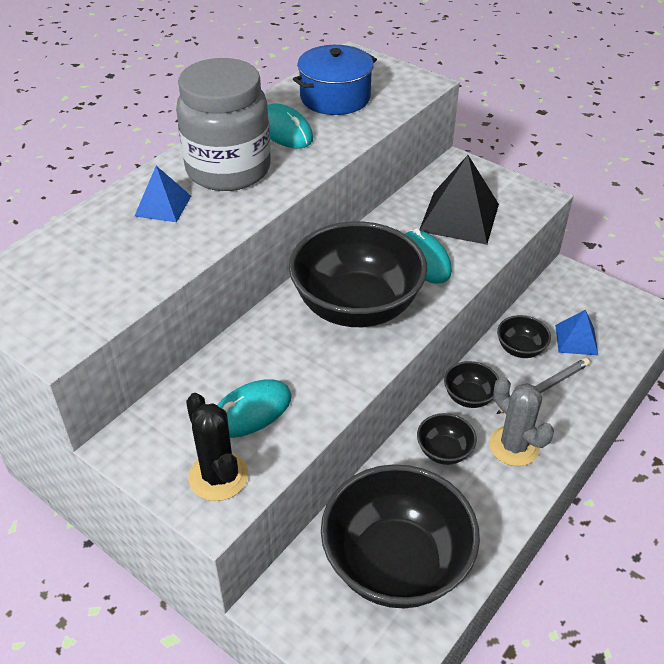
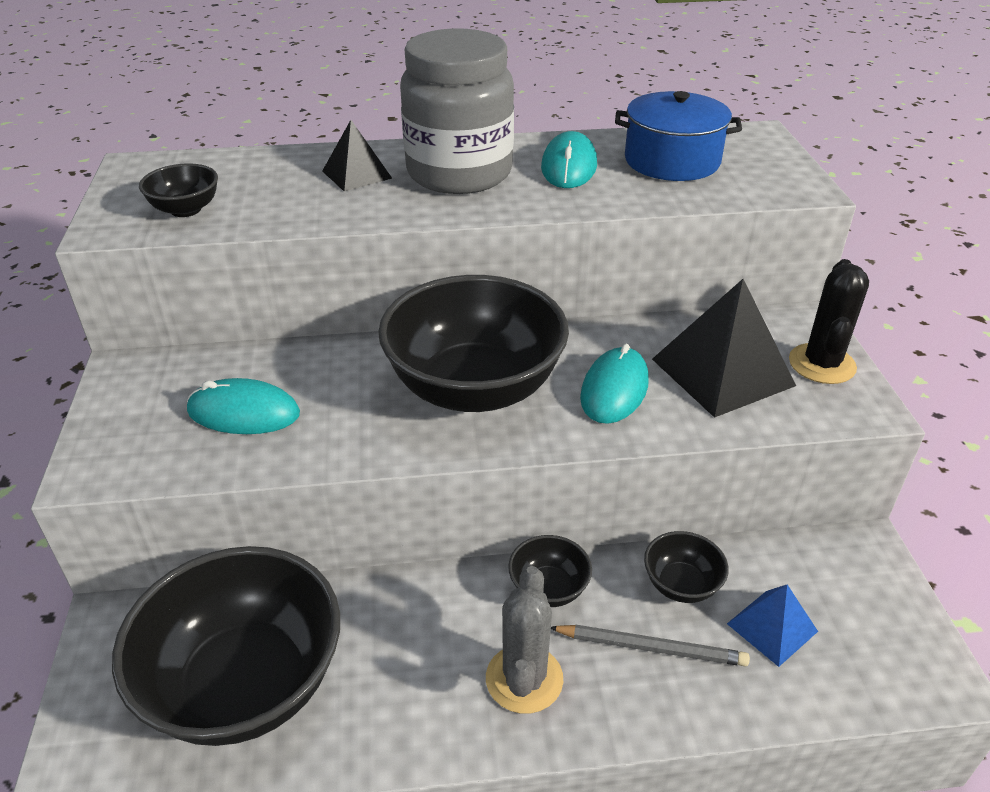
camera: 45 degrees right, 5 degrees down
(163, 206) = (357, 174): blue pyramid -> black pyramid
(218, 476) = (138, 445): black cactus -> black cactus (822, 364)
(444, 451) = (443, 620): black bowl -> black bowl (186, 209)

